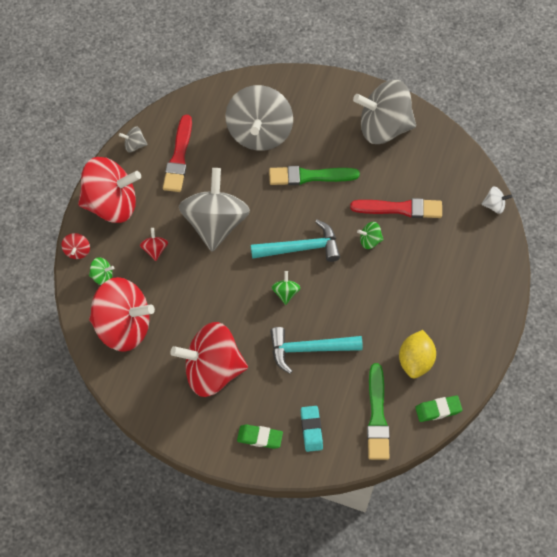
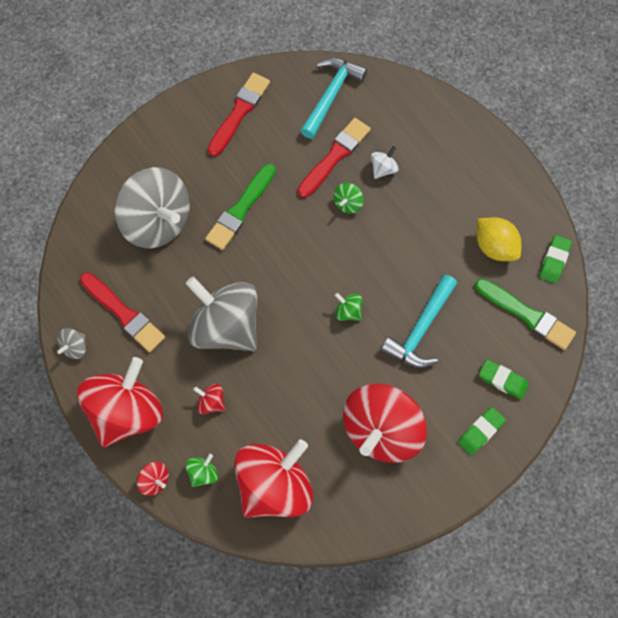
camera: 55 degrees left, 5 degrees up
(301, 248) = (311, 268): turquoise hammer -> turquoise hammer (331, 95)
(311, 429) = (503, 380): turquoise eraser -> green eraser
(383, 127) = (239, 112): grey spinning top -> red brush
(494, 205) = (389, 80): white spinning top -> white spinning top (383, 169)

